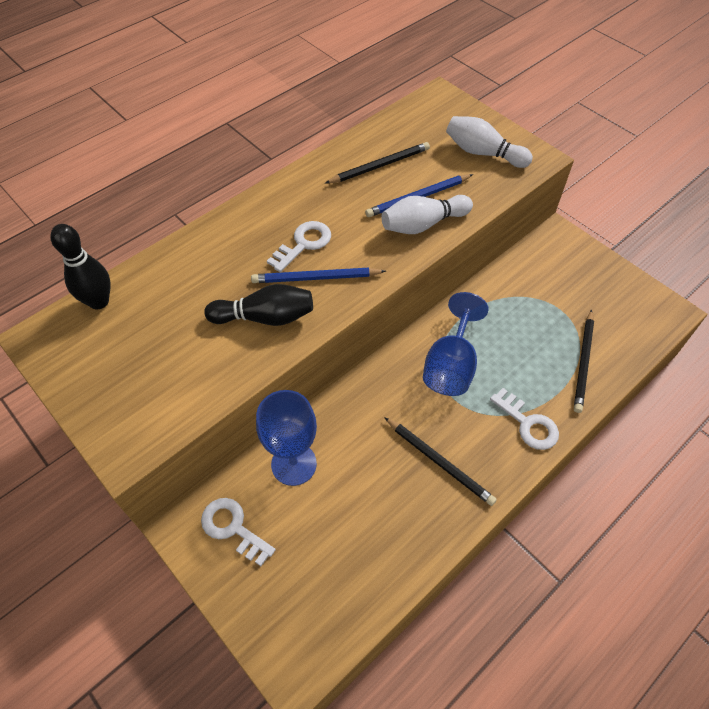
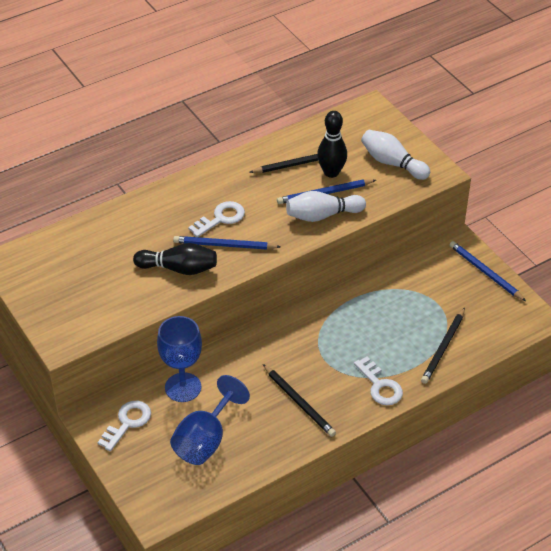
camera: 10 degrees right, 10 degrees down
(99, 301) = (54, 241): black bowling pin -> black bowling pin (331, 172)
(233, 528) = (127, 423): white key -> white key turned 75 degrees clockwise
(451, 366) = (329, 335): blue goblet -> blue goblet (205, 440)
(597, 264) = (485, 272): none -> blue pencil

